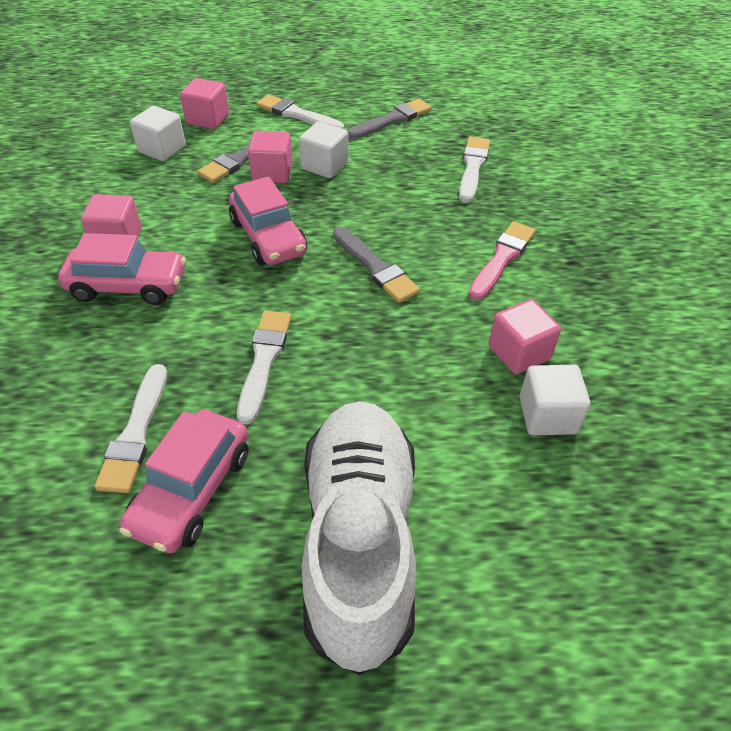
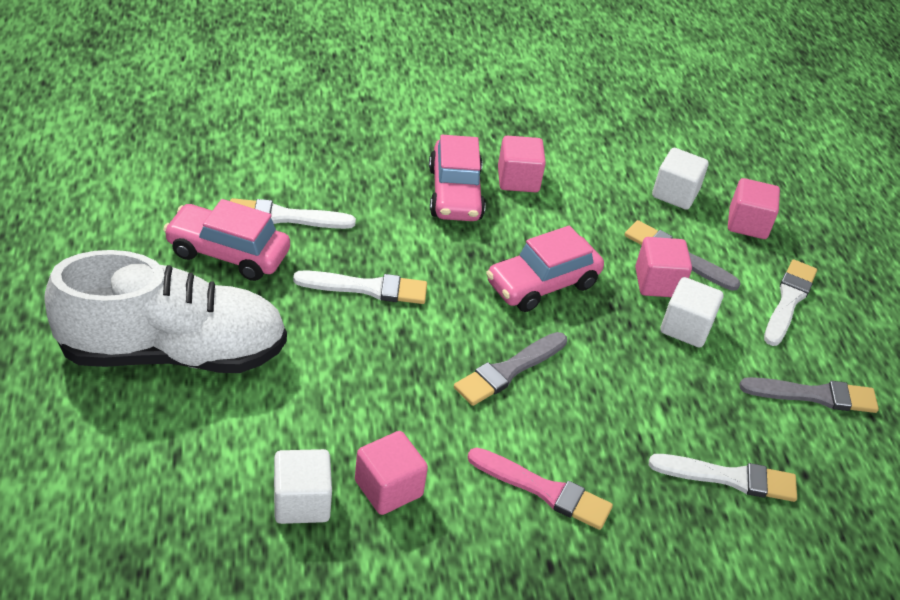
camera: 80 degrees right, 5 degrees down
(392, 120) = (814, 395): grey brush -> grey brush turned 45 degrees counterclockwise

